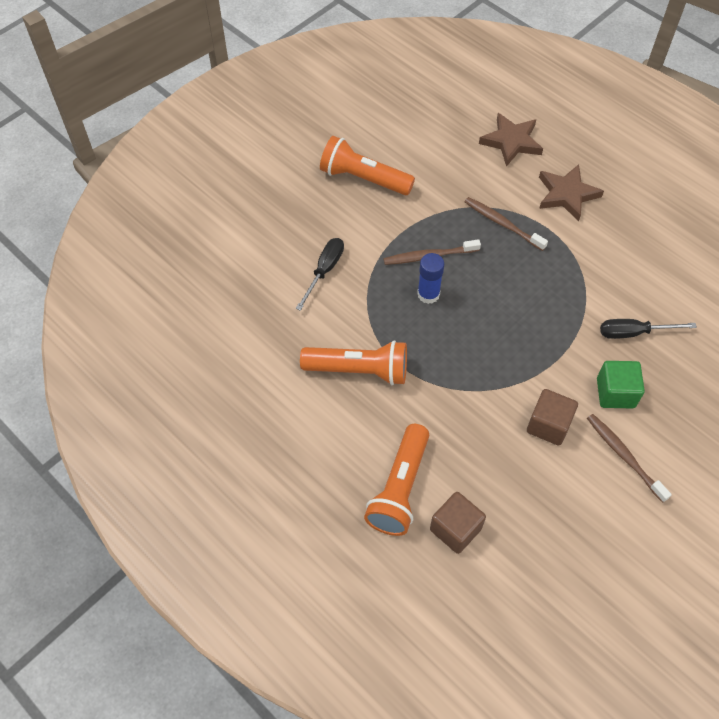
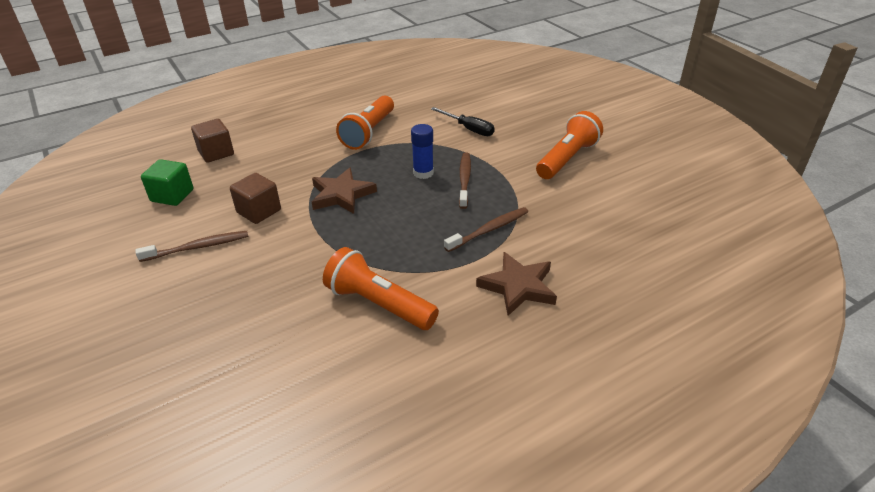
camera: 105 degrees right, 20 degrees down
(399, 489) = (264, 136): orange flashlight -> orange flashlight (378, 304)
(511, 141) = (609, 260): brown star -> brown star (342, 195)
(615, 393) = (259, 258): green cube -> green cube (172, 195)
(633, 332) = (314, 290): black screwdriver -> none

